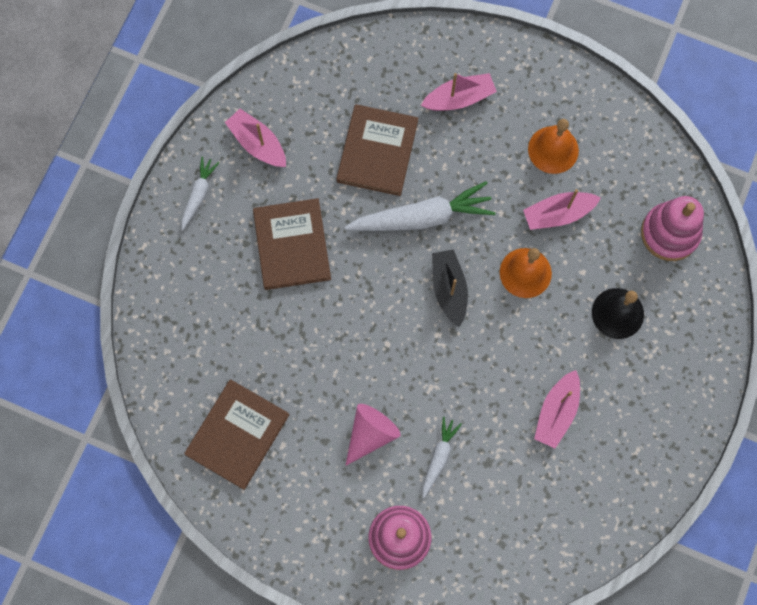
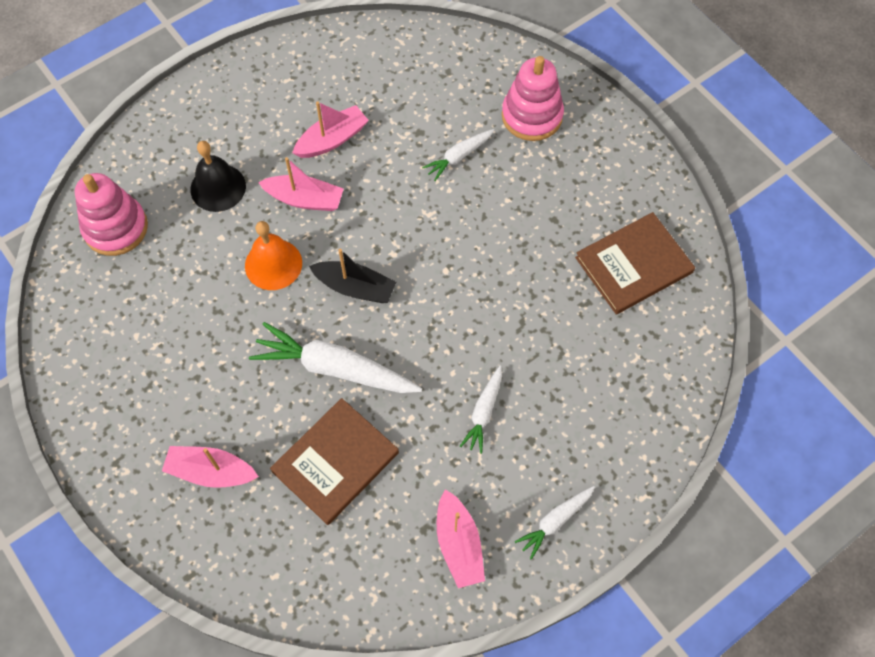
camera: 150 degrees left, 10 degrees down
(292, 245) = (484, 412): brown book -> white carrot
(371, 433) = (508, 204): pink cone -> none
(449, 289) = (355, 287): black boat -> black boat turned 90 degrees counterclockwise
(553, 149) = (158, 364): orange bell -> none
(558, 214) = (202, 300): pink boat -> pink boat (304, 199)

